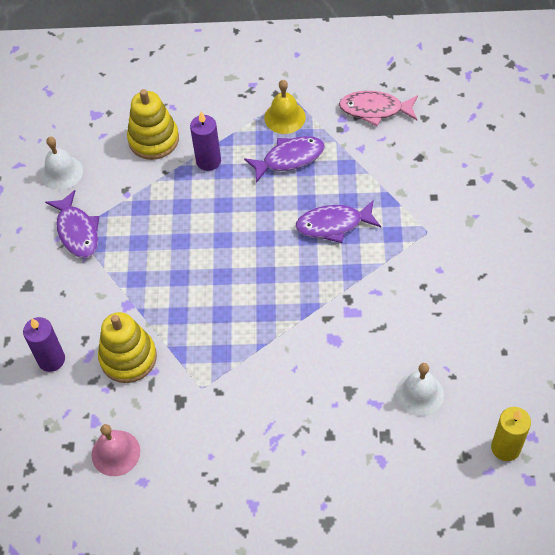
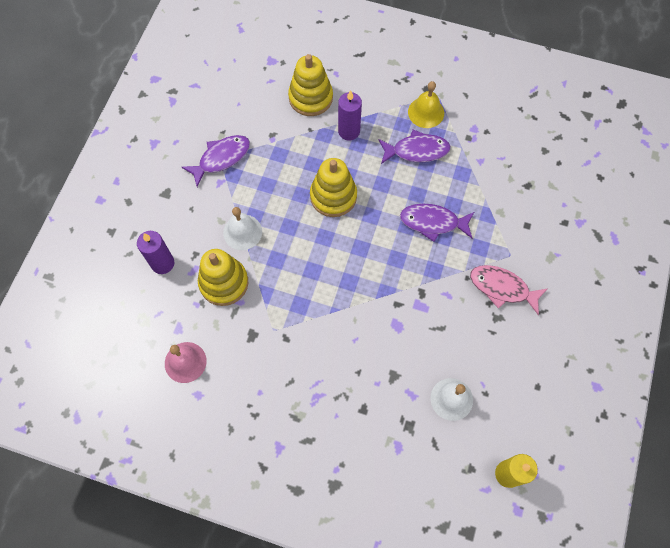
camera: 15 degrees right, 10 degrees up
(62, 172) = (226, 103): white bell -> white bell (242, 232)
(77, 231) = (221, 158): purple fish -> purple fish turned 120 degrees counterclockwise
(216, 232) = (333, 196): none -> yellow stacking toy
(375, 109) = (505, 129): pink fish -> pink fish (502, 288)

